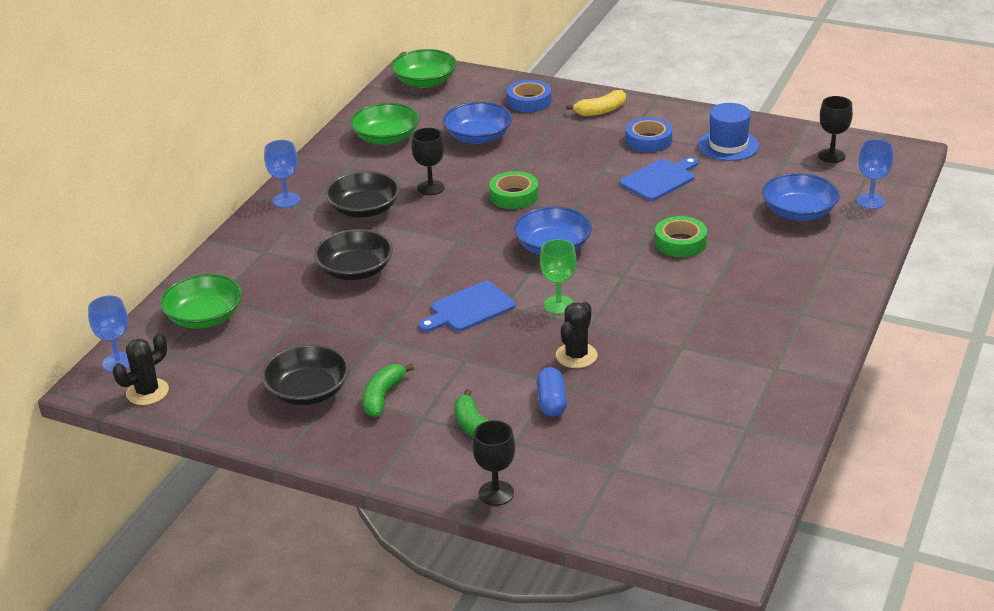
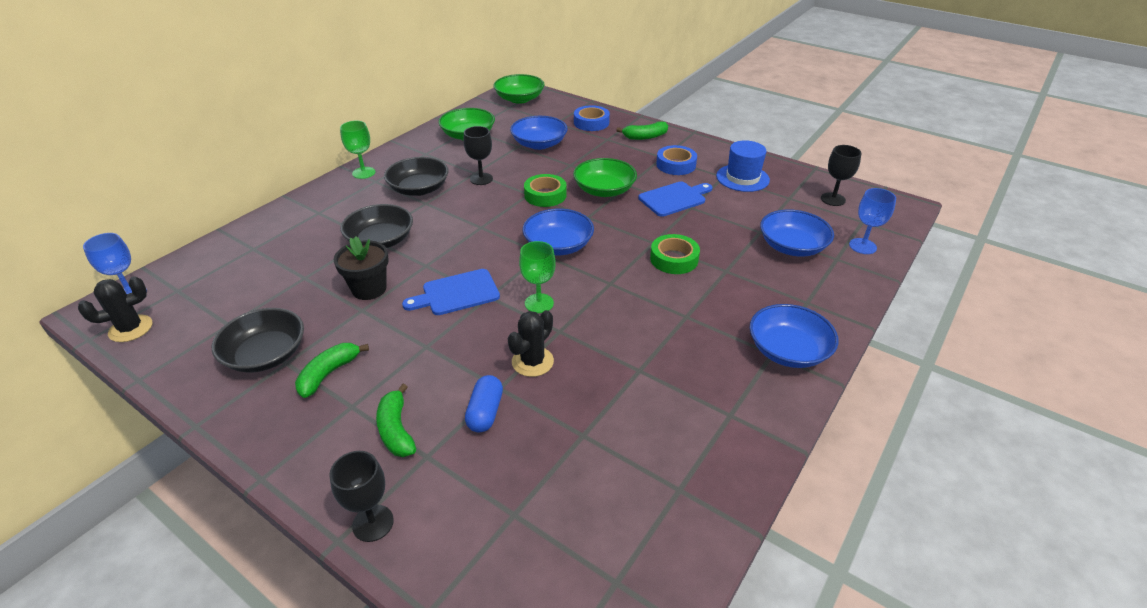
camera: 10 degrees right, 5 degrees up
(204, 317) = (231, 263): green bowl -> green bowl (604, 190)
(286, 200) = (363, 173): blue goblet -> green goblet
(374, 318) = (369, 289): none -> black flower pot
(601, 111) = (645, 137): yellow banana -> green banana
(815, 309) = (788, 350): none -> blue bowl

